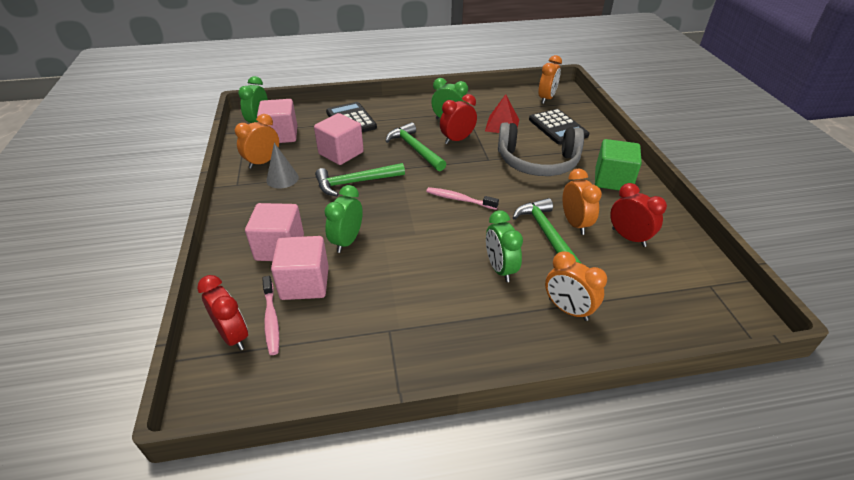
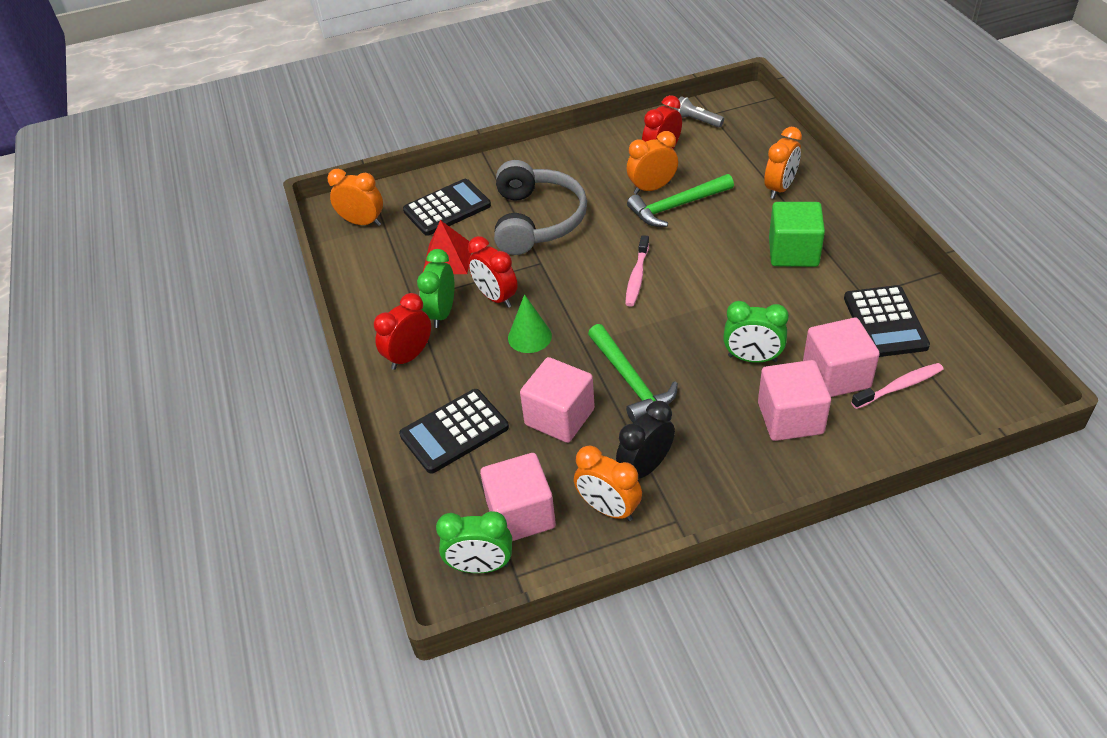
camera: 95 degrees left, 5 degrees up
(233, 336) = (936, 410): red clock -> red clock (409, 356)
(282, 179) = (645, 467): grey cone -> black clock
(348, 334) = (885, 322): none -> black calculator
(415, 149) = (529, 337): green hammer -> green cone
(500, 269) = (745, 233): green clock -> none
(613, 180) = (562, 164): green cube -> green cube (793, 252)
(694, 271) = (696, 121): none -> grey flashlight

